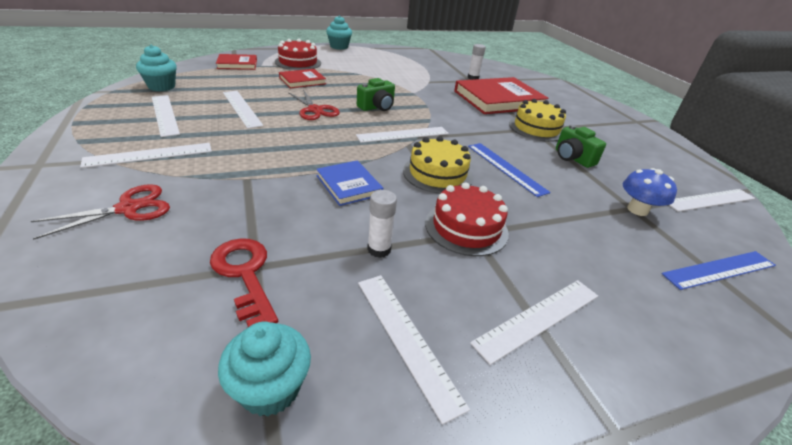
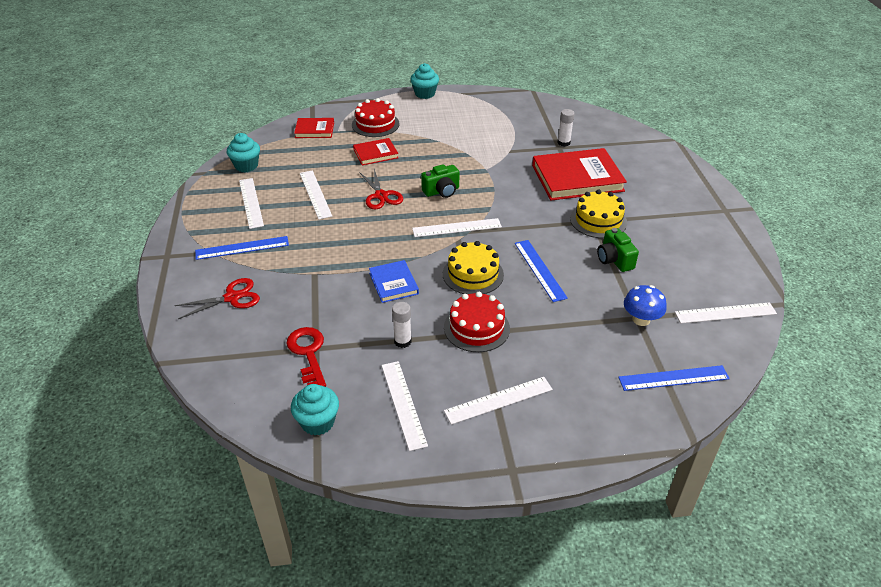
camera: 15 degrees right, 5 degrees up
(149, 155) = (242, 248): white ruler -> blue ruler

